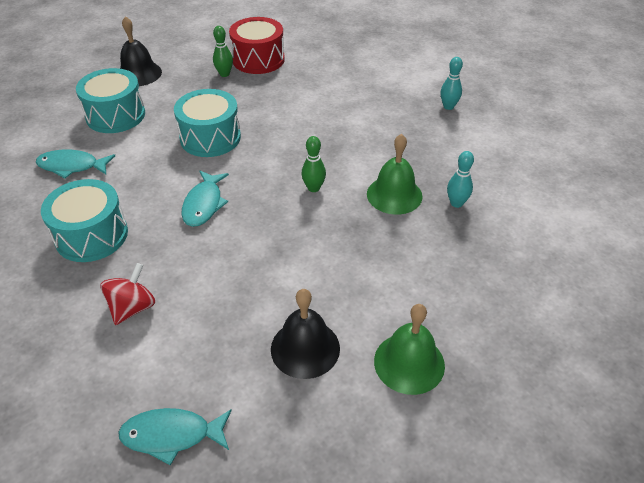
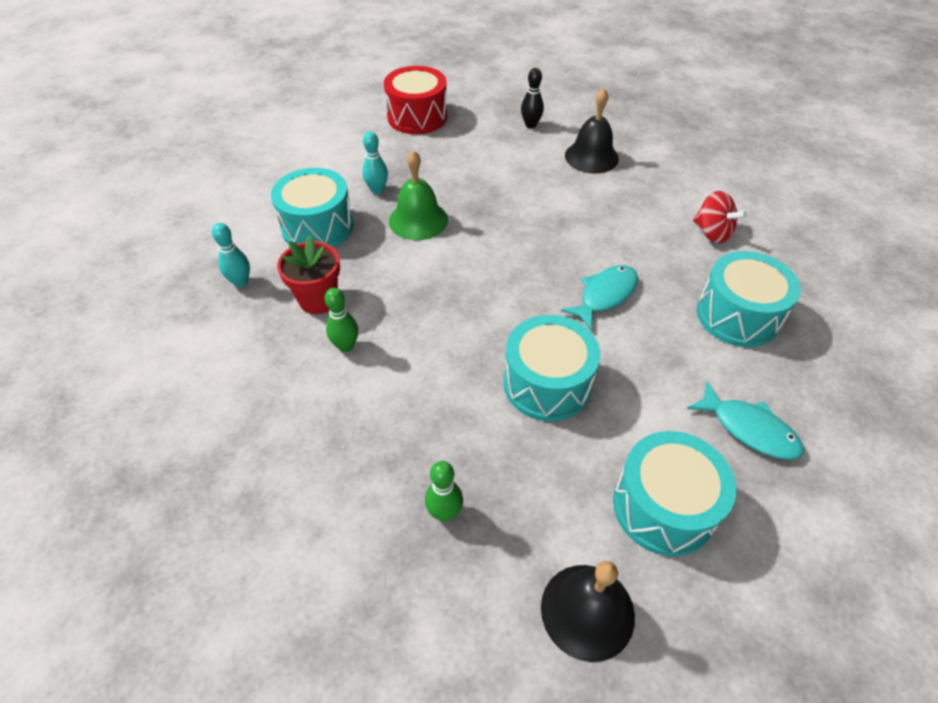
camera: 145 degrees left, 5 degrees up
(132, 308) = (712, 233): red spinning top -> red spinning top turned 105 degrees counterclockwise
(171, 435) = (706, 153): turquoise fish -> none
(258, 59) = (364, 520): red drum -> red drum (417, 117)
(313, 188) = (483, 260): green bowling pin -> green bowling pin (346, 346)
(391, 118) = (318, 300): none -> red flower pot
(409, 363) = (530, 125): green bell -> black bowling pin
(456, 156) = (317, 226): none -> turquoise drum

